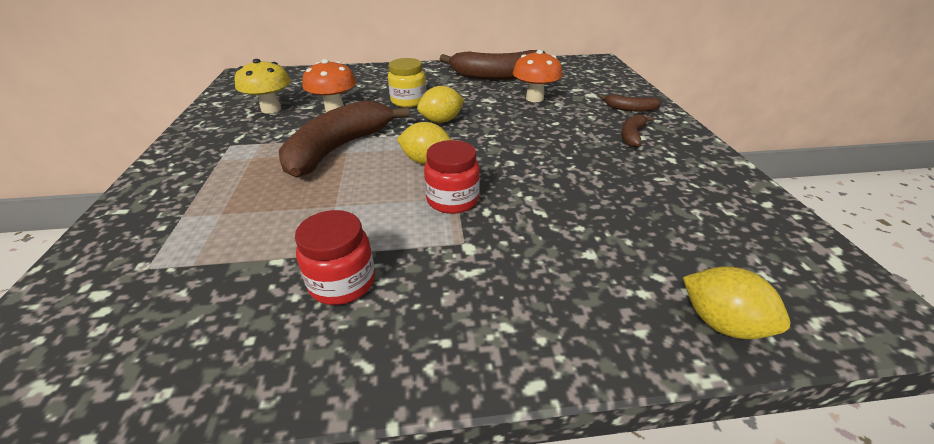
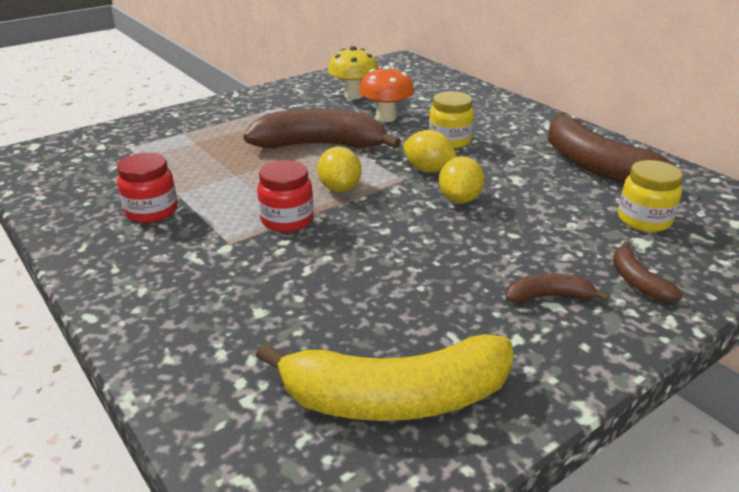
camera: 60 degrees right, 5 degrees down
(534, 98) = (563, 205): orange mushroom -> none
(570, 86) = (644, 220): none -> yellow jar
(721, 323) = (203, 407): yellow lemon -> yellow lemon (459, 199)
(723, 220) = (395, 397): none -> yellow banana

